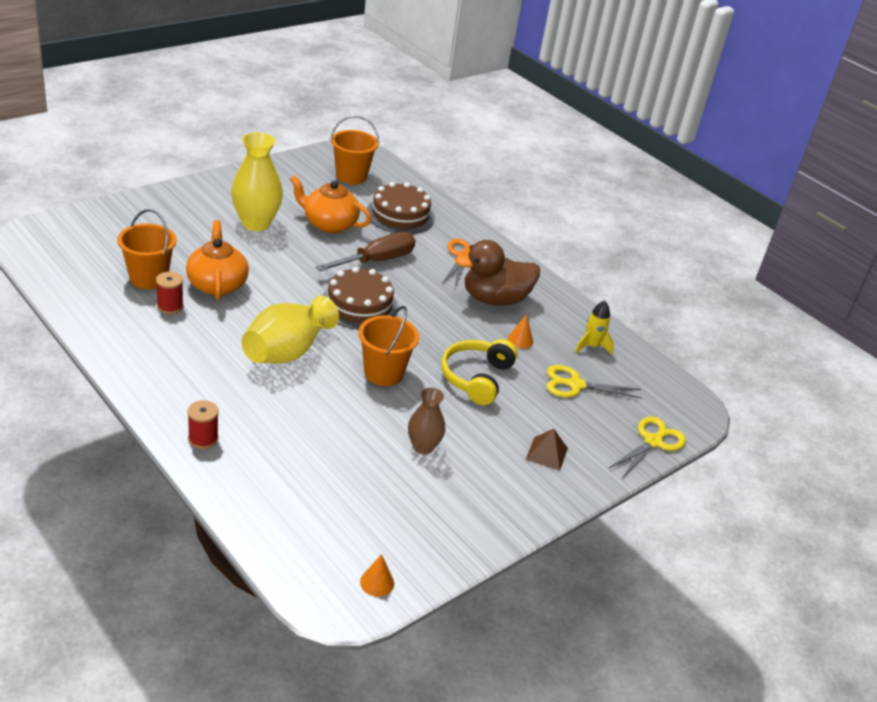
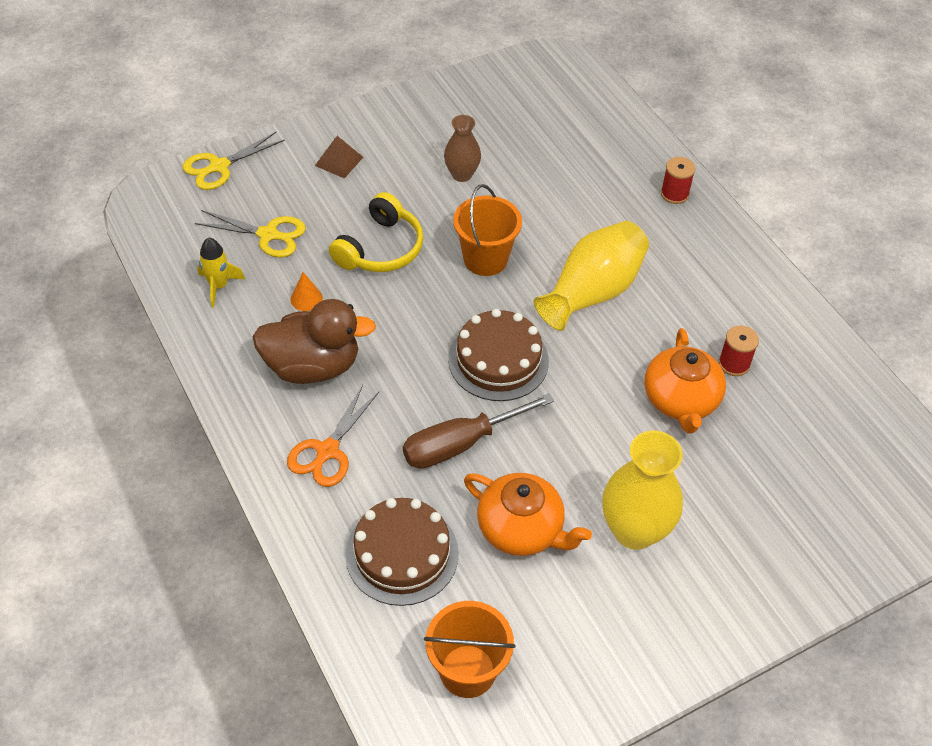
camera: 165 degrees left, 15 degrees up
(148, 278) = (769, 413): orange bucket -> none
(377, 582) = (526, 70): orange cone -> none

